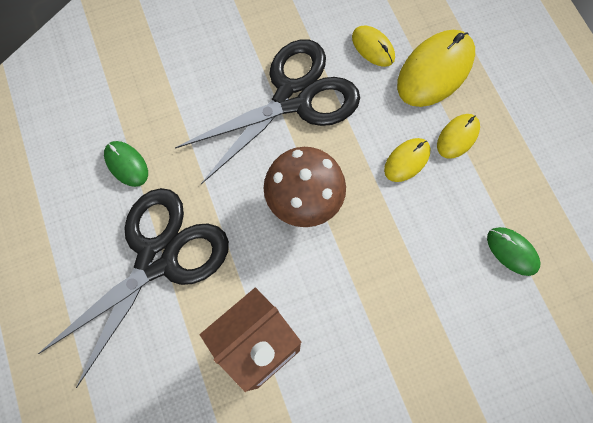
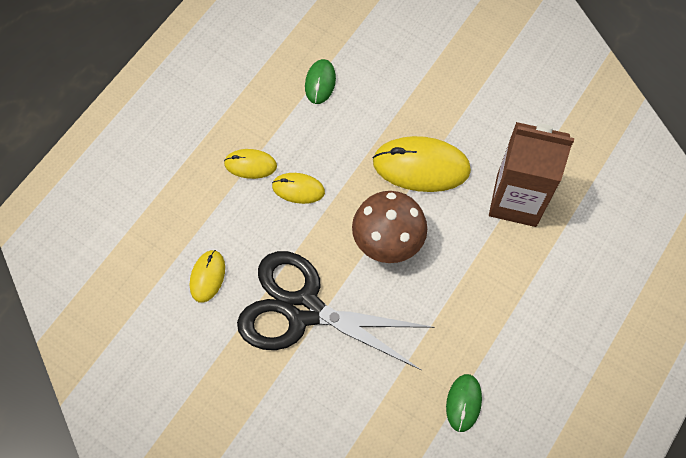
camera: 125 degrees left, 5 degrees down
(157, 258) = (515, 317): black scissors -> none
(435, 70) = (198, 214): yellow mouse -> yellow mouse (421, 166)

